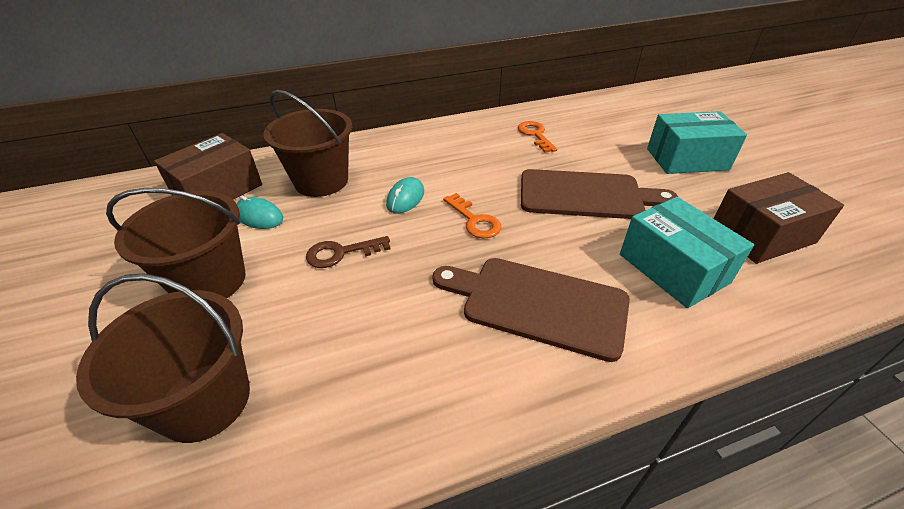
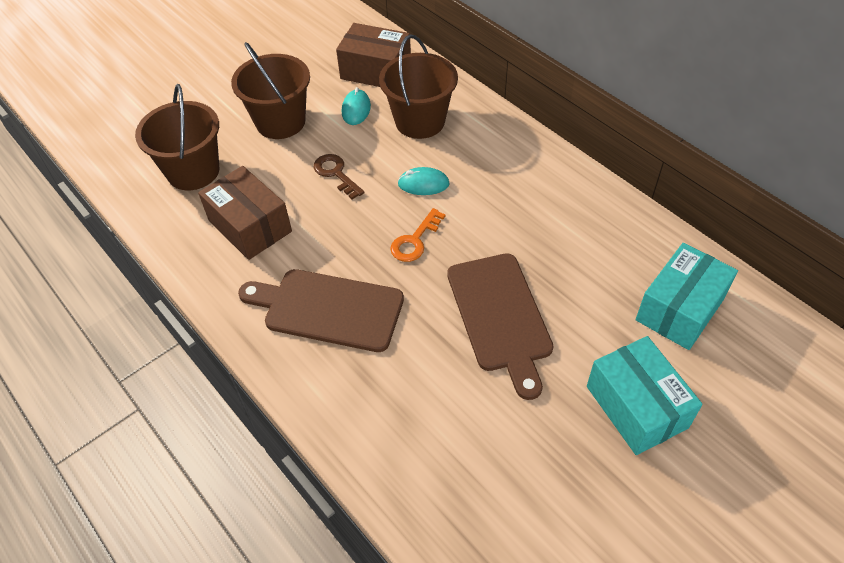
camera: 70 degrees right, 10 degrees up
(535, 135) = (601, 248): orange key -> none
(537, 304) = (328, 309): brown cutting board -> brown cutting board turned 75 degrees counterclockwise
(673, 268) = (413, 401): turquoise box -> turquoise box (680, 309)
(761, 235) = (505, 482): brown box -> brown box (250, 226)

